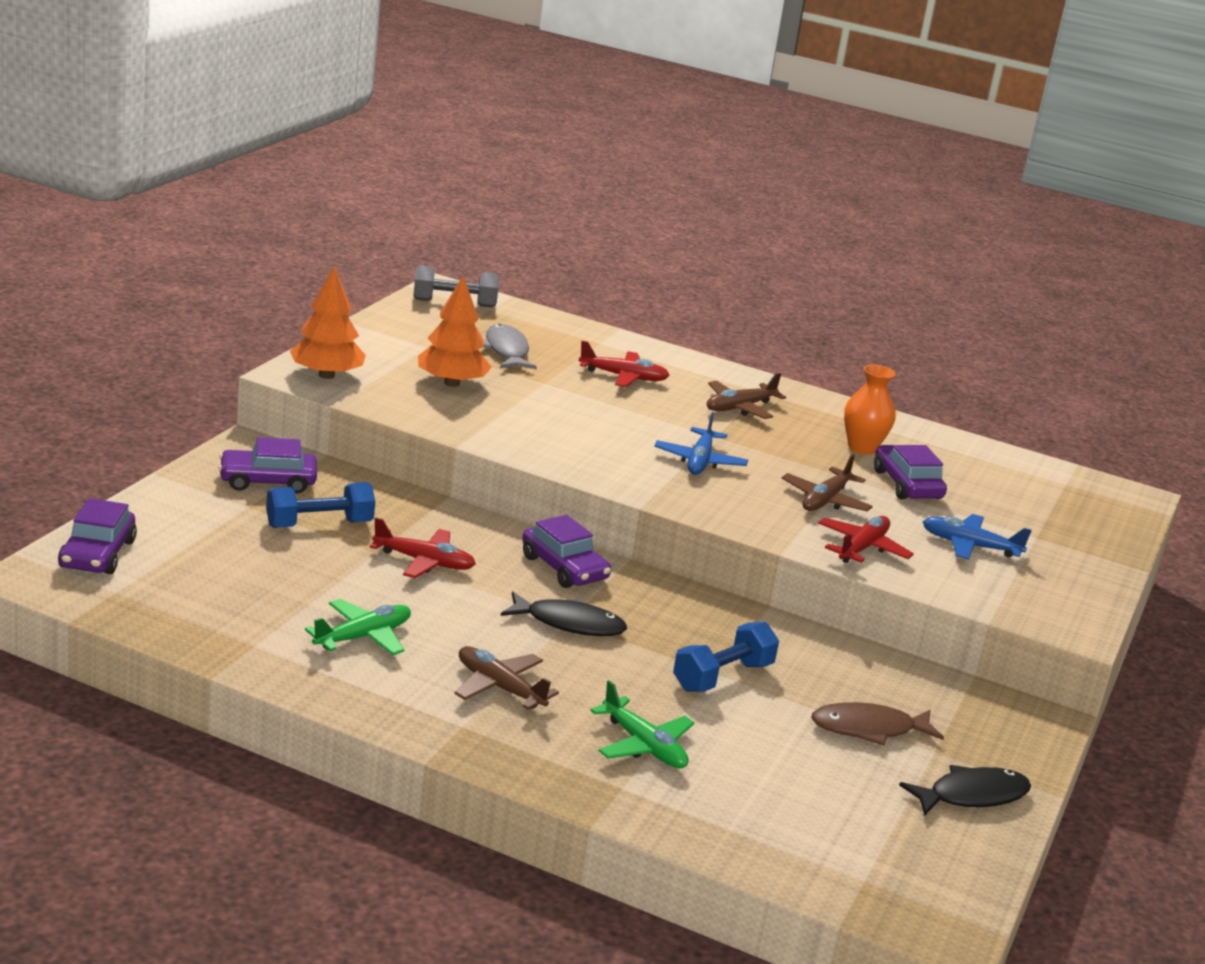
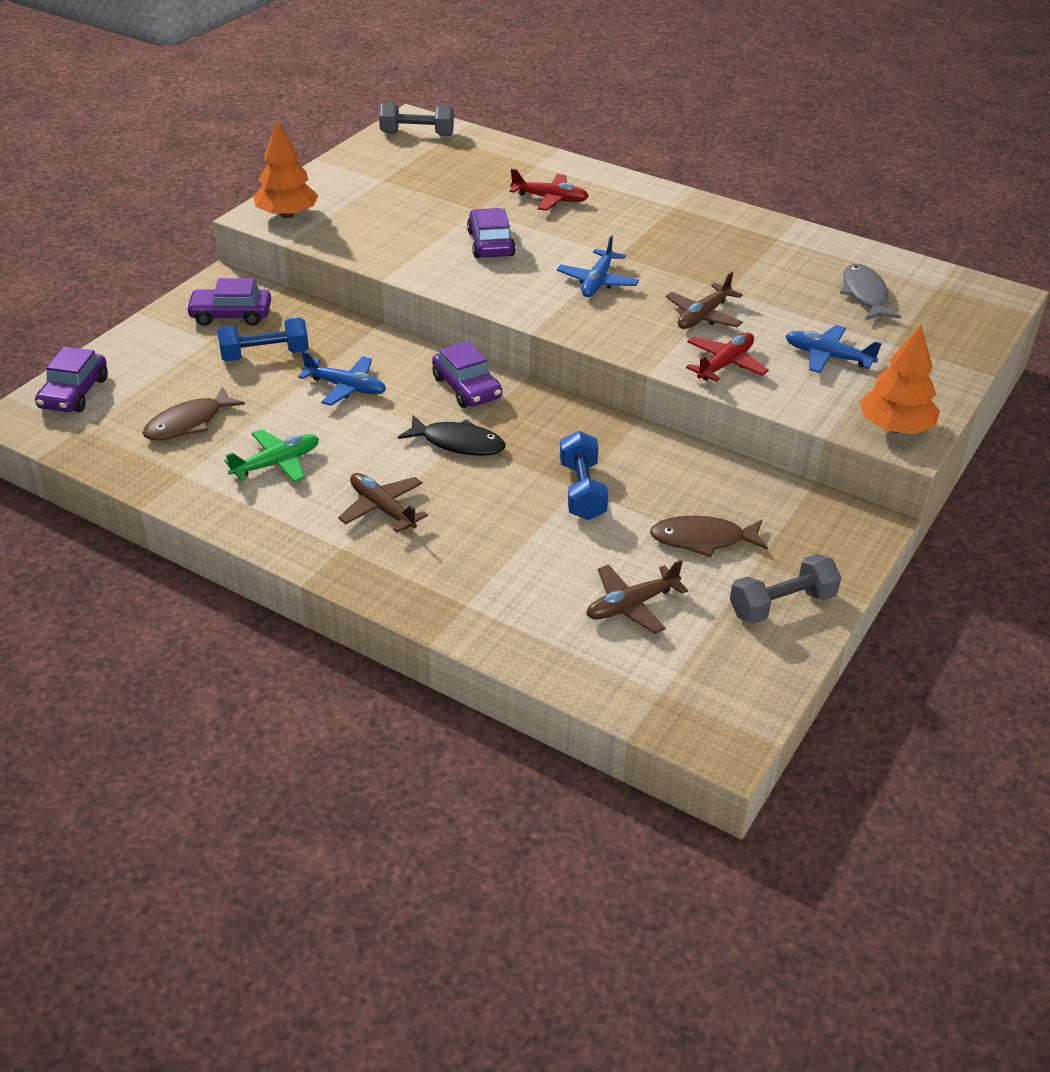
camera: 10 degrees right, 15 degrees up
(246, 591) = (188, 423): none -> brown fish
(424, 562) = (346, 387): red plane -> blue plane
(451, 383) = (394, 215): orange tree -> orange tree (895, 428)
(506, 351) = (451, 179): grey fish -> grey fish (865, 295)
(644, 745) = (495, 562): green plane -> none
(722, 677) = (582, 491): blue dumbbell -> blue dumbbell turned 60 degrees counterclockwise
(739, 408) = (648, 224): brown plane -> brown plane (631, 605)
(862, 448) = (752, 259): orange vase -> none
(907, 484) = (784, 295): purple car -> purple car (490, 244)
(972, 796) = (782, 605): black fish -> grey dumbbell

